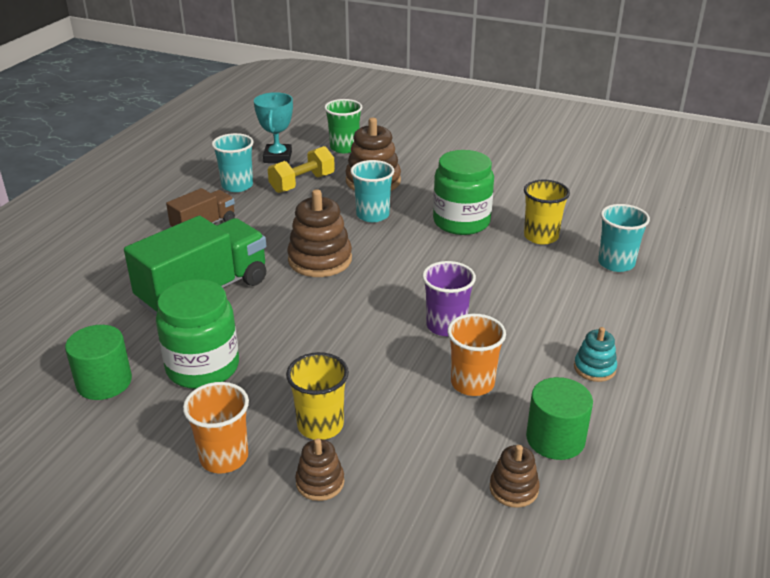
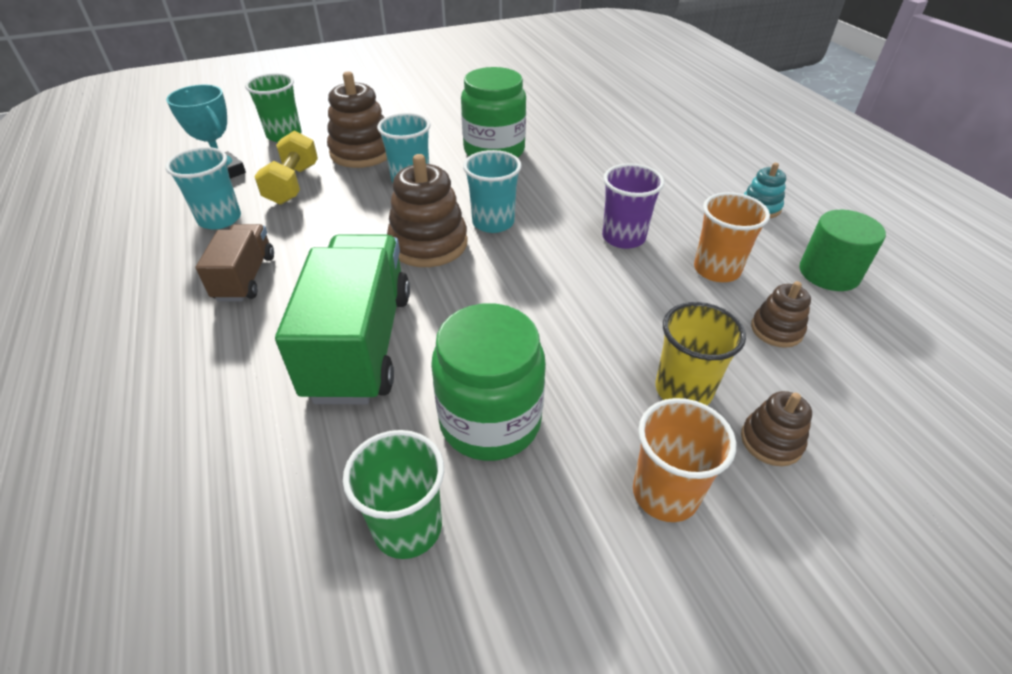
camera: 45 degrees left, 10 degrees up
(104, 382) = (407, 527): green cylinder -> green cup
(513, 489) = (874, 329): brown stacking toy -> brown stacking toy (776, 330)
(541, 236) = (569, 134): yellow cup -> none
(616, 263) = (646, 129): turquoise cup -> turquoise cup (493, 222)

